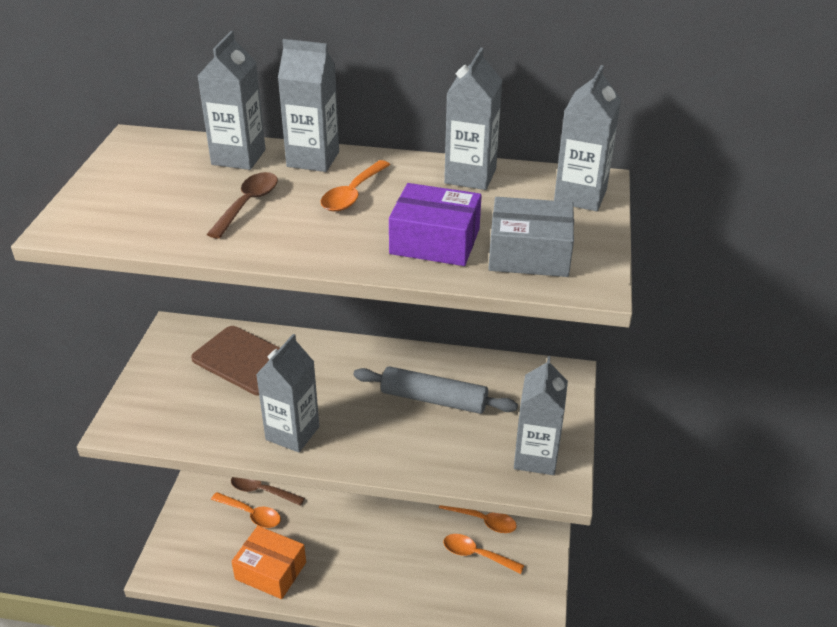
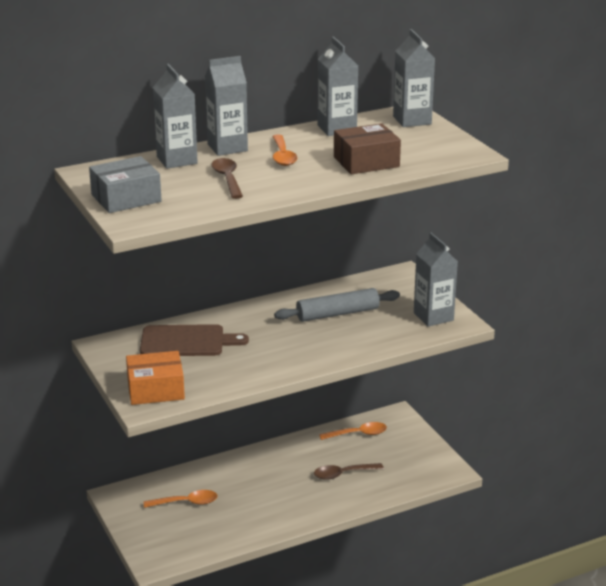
camera: 35 degrees left, 10 degrees down
(262, 491) = (177, 486): brown spoon -> brown spoon (343, 474)
(271, 571) = (240, 525): orange box -> orange box (155, 389)
(292, 433) = (269, 363): grey carton -> none
(435, 241) = (366, 162): purple box -> brown box
(477, 555) = (374, 453): orange spoon -> none
(529, 254) = (424, 152): grey box -> grey box (126, 198)

